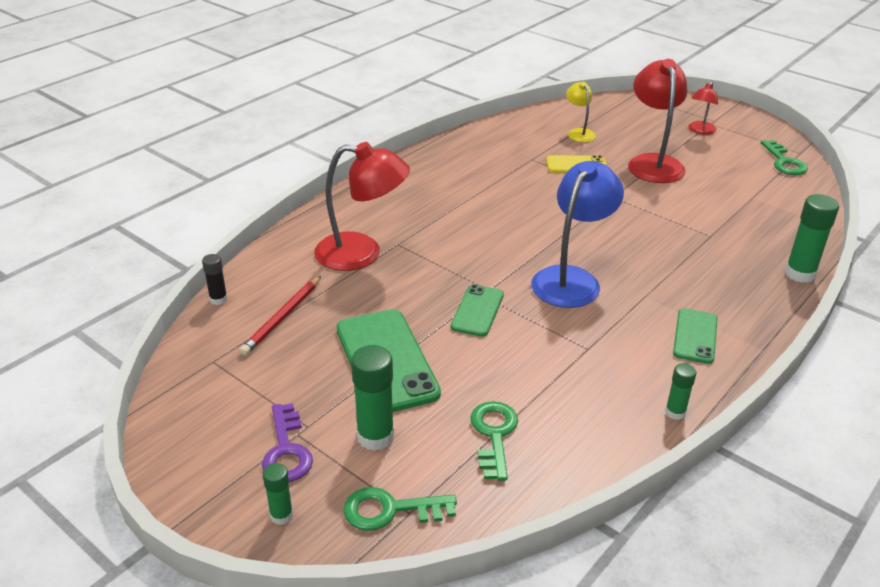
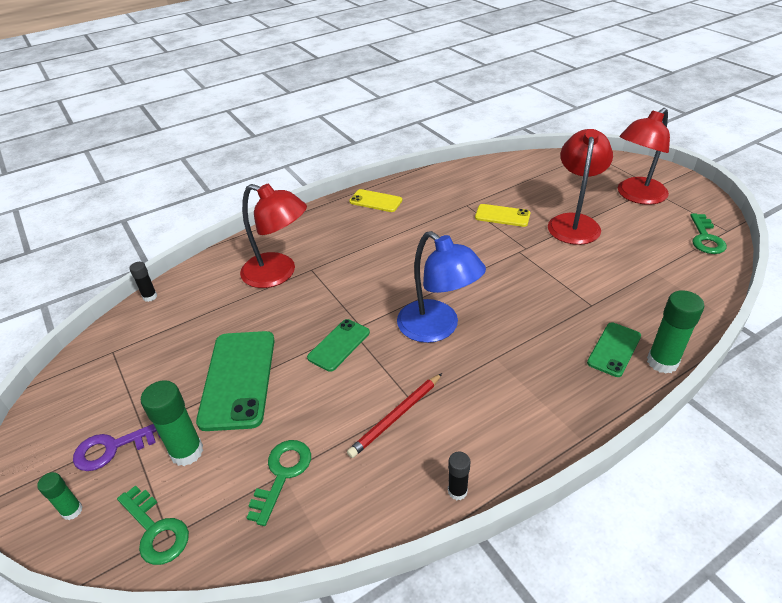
camera: 20 degrees right, 5 degrees up
(282, 317) = (185, 322): red pencil -> red pencil (396, 416)
(286, 450) = (113, 448): purple key -> purple key turned 60 degrees clockwise
(391, 510) = (155, 530): green key -> green key turned 150 degrees counterclockwise
(427, 166) = (375, 201): none -> yellow phone
(571, 279) = (437, 328): blue lamp -> blue lamp turned 90 degrees clockwise
(579, 133) = (521, 185): yellow lamp -> none
(675, 412) = (457, 491): green glue stick -> black glue stick
(695, 336) = (520, 411): green phone -> green phone (614, 349)
(700, 131) = (636, 196): red lamp -> red lamp, size x1.90

